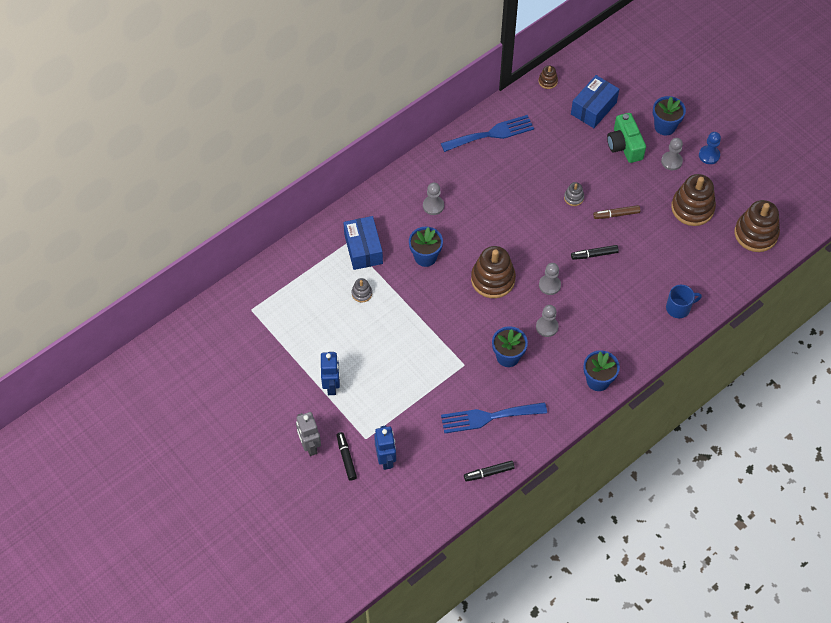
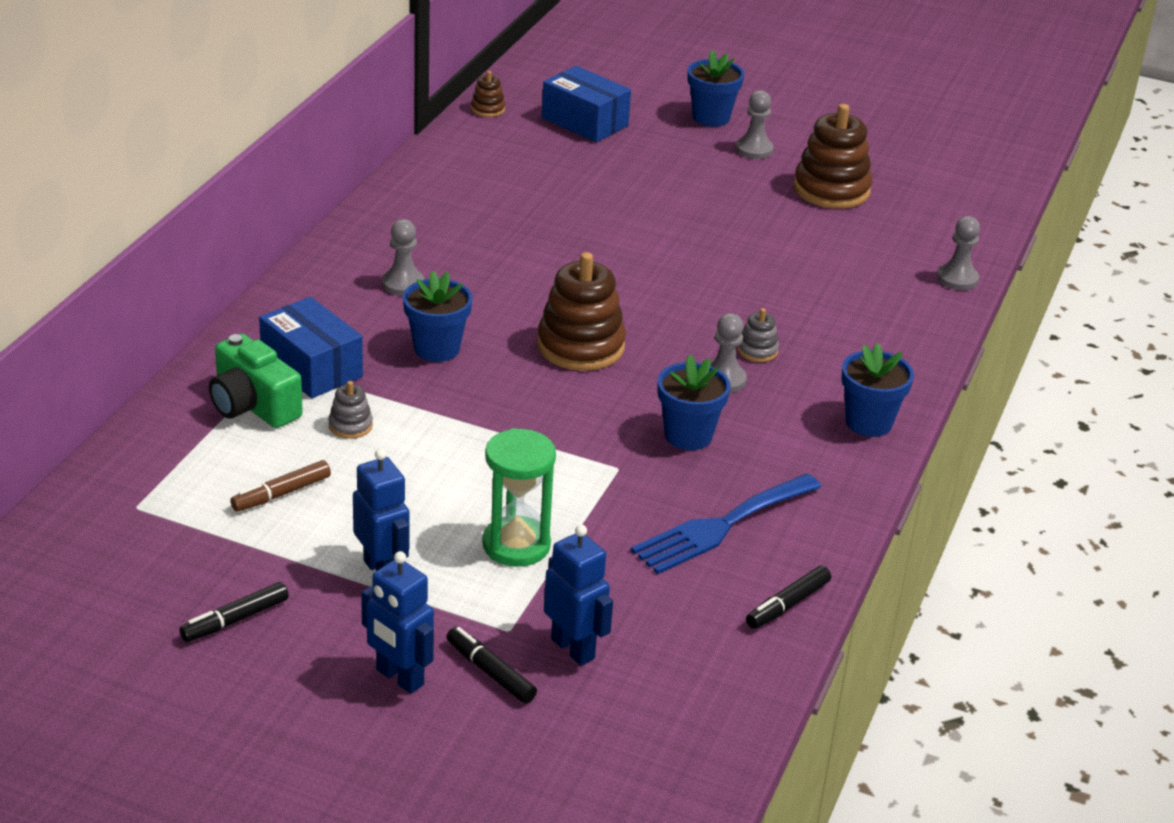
camera: 30 degrees left, 25 degrees down
(310, 446) = (399, 678): grey robot -> blue robot
(394, 393) = (516, 545): none -> green hourglass
(491, 134) = (440, 182): blue fork -> none
(549, 285) = (684, 328): grey pawn -> grey pawn (957, 279)
(573, 198) = (636, 221): grey stacking toy -> grey stacking toy (757, 351)
(593, 108) = (585, 122): blue box -> blue box turned 60 degrees counterclockwise
(594, 254) = (726, 275): black marker -> black marker (235, 620)
(616, 214) = (721, 223): brown marker -> brown marker (281, 494)
(624, 145) = (667, 149): green camera -> green camera (253, 405)
(679, 308) = (916, 301): blue mug -> none
(709, 155) = (804, 132): blue pawn -> none
(756, 234) = (950, 194): brown stacking toy -> none

